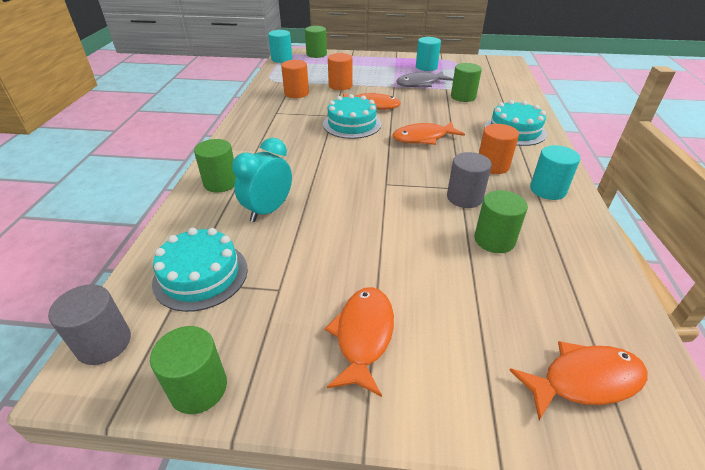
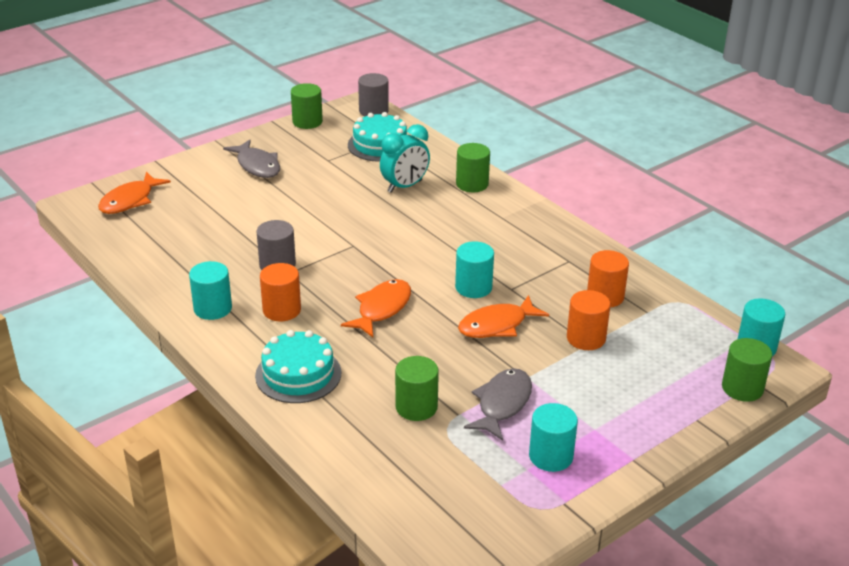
camera: 135 degrees right, 5 degrees down
(268, 210) = (404, 186): turquoise clock -> turquoise clock turned 60 degrees clockwise
(352, 124) = (473, 287): turquoise cake -> turquoise cylinder
(363, 336) = (257, 166): orange fish -> grey fish
(494, 240) = (227, 244): green cylinder -> none

